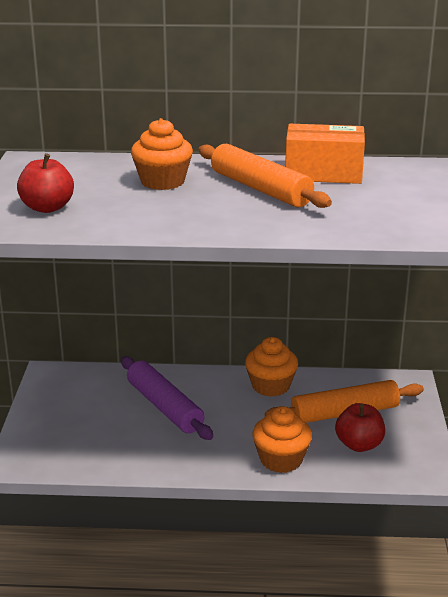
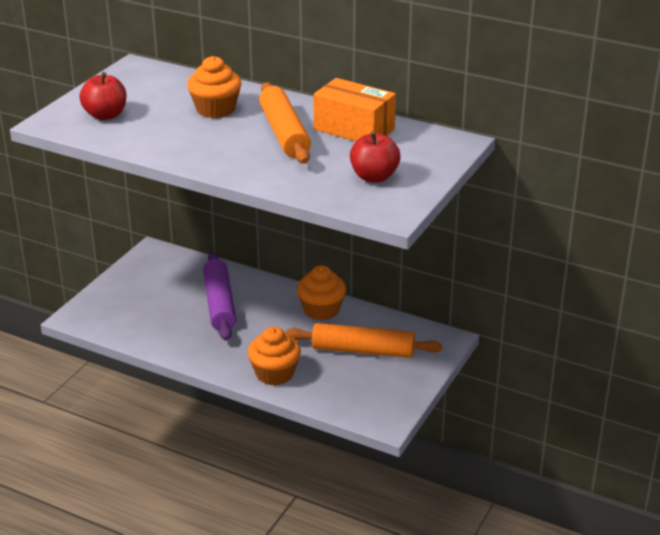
camera: 25 degrees right, 5 degrees up
(359, 445) = (350, 380): red apple -> red apple (374, 177)

